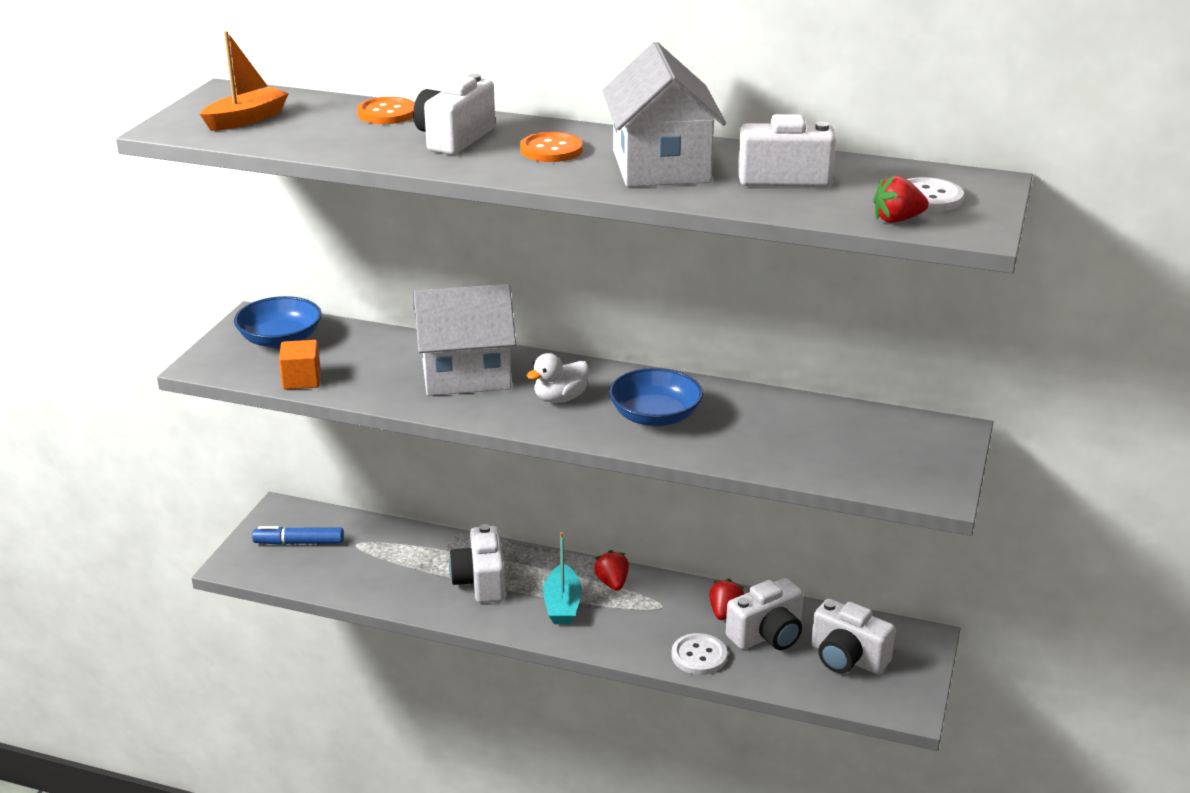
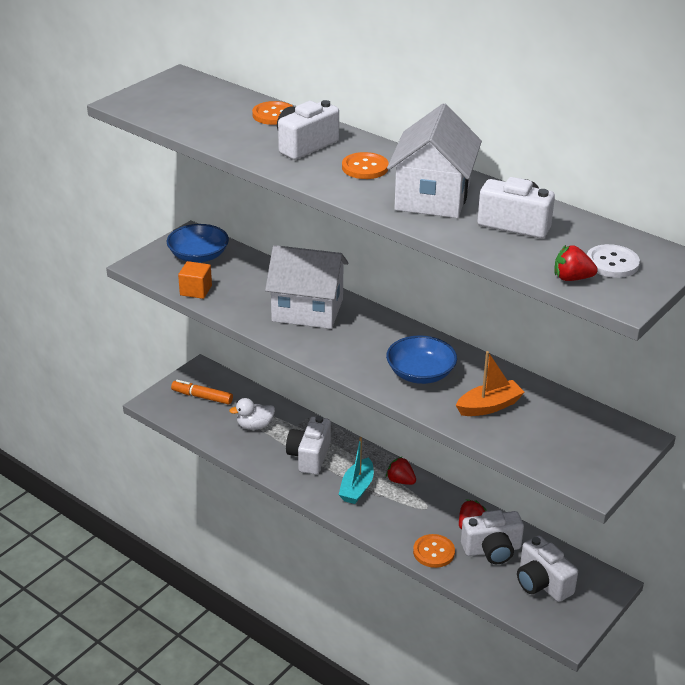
camera: 20 degrees right, 5 degrees up
(246, 119) = (178, 104): orange boat -> orange boat (489, 406)
(299, 542) = (202, 397): blue marker -> orange marker
(560, 398) = (361, 344): white duck -> white duck (254, 426)
(612, 583) = (400, 481): red strawberry -> red strawberry turned 60 degrees counterclockwise
(699, 656) = (434, 552): white button -> orange button

